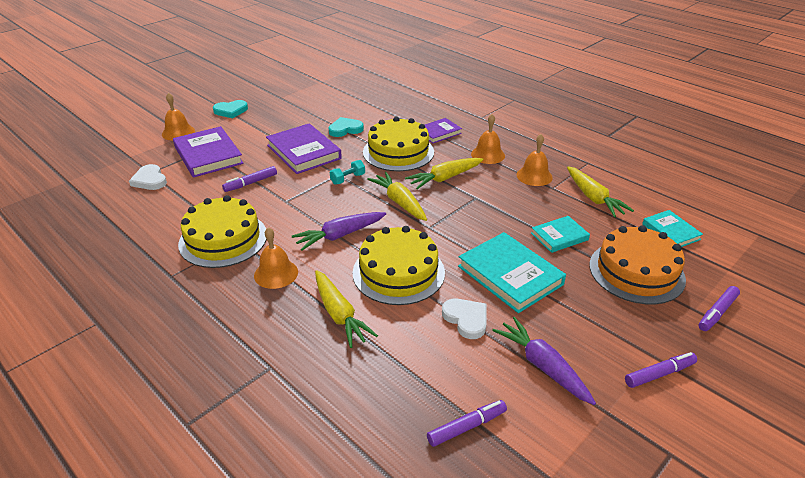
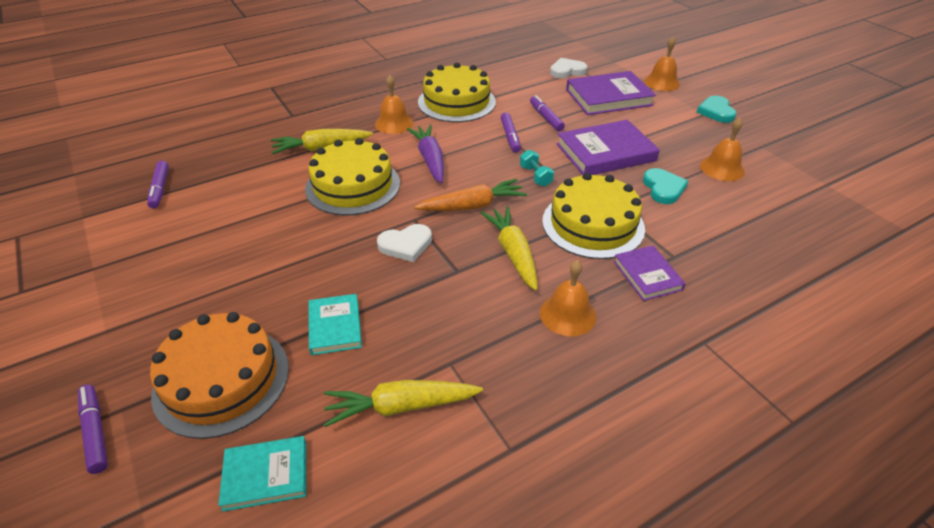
camera: 105 degrees right, 5 degrees up
(400, 202) = (472, 206): yellow carrot -> orange carrot
(466, 319) = (262, 213): white heart -> white heart (406, 245)
(510, 275) = (297, 259): turquoise book -> none
(534, 176) = (489, 352): orange bell -> orange bell (722, 168)
(543, 366) = (170, 245): purple carrot -> none
(659, 374) = (85, 324): purple marker -> purple marker (510, 137)

